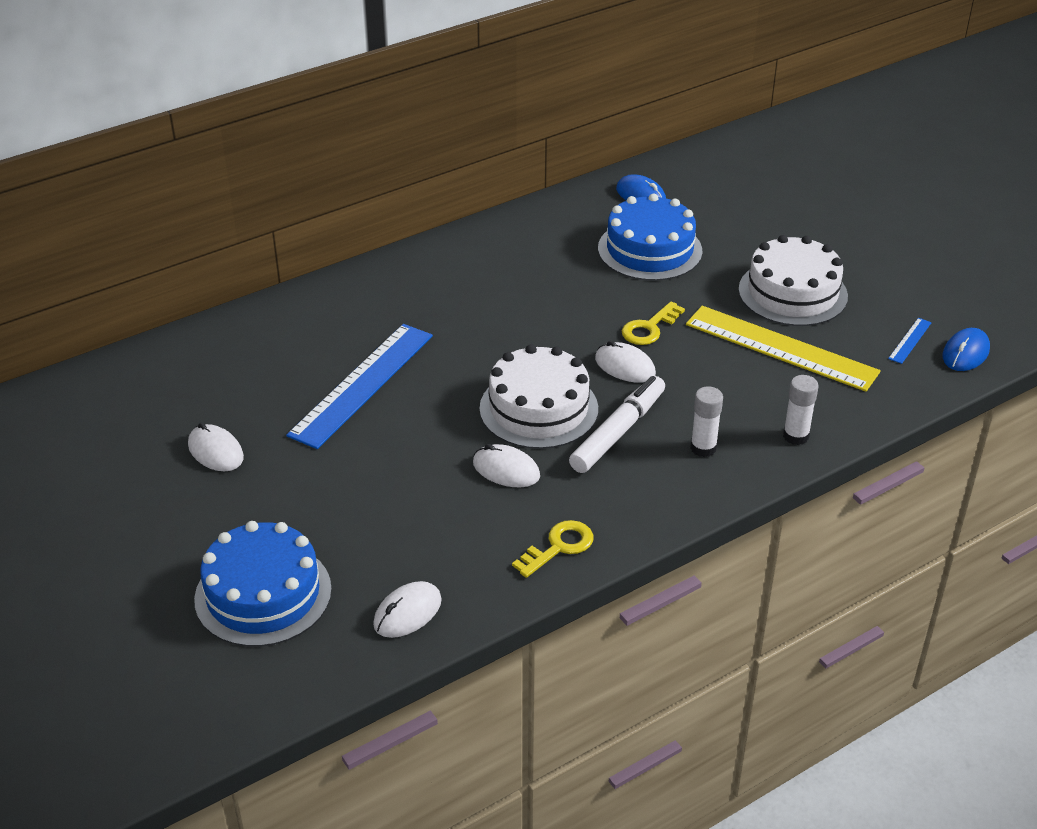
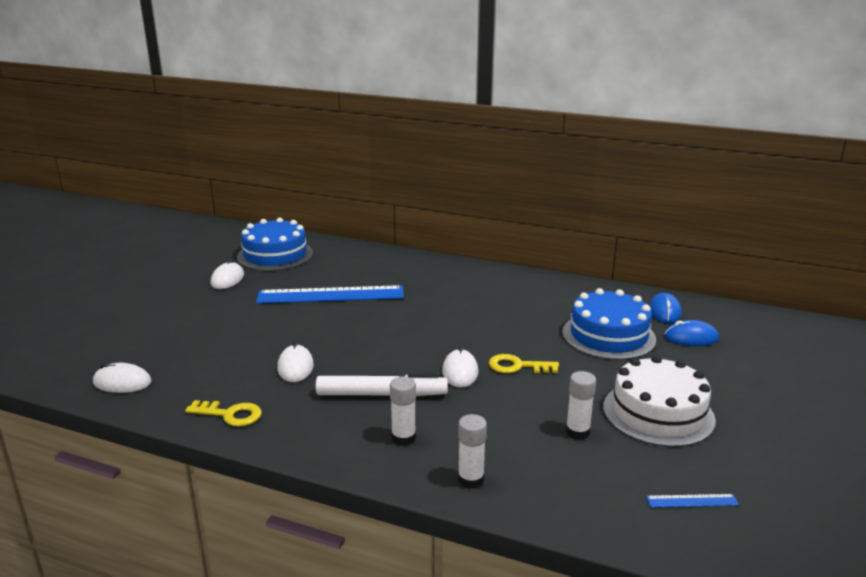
camera: 55 degrees right, 15 degrees down
(263, 594) = (112, 333): blue cake -> blue cake (275, 255)
(538, 408) = (373, 356): white cake -> none
(781, 348) = (577, 432): yellow ruler -> white glue stick
(965, 353) = (727, 545): blue mouse -> blue mouse (691, 338)

